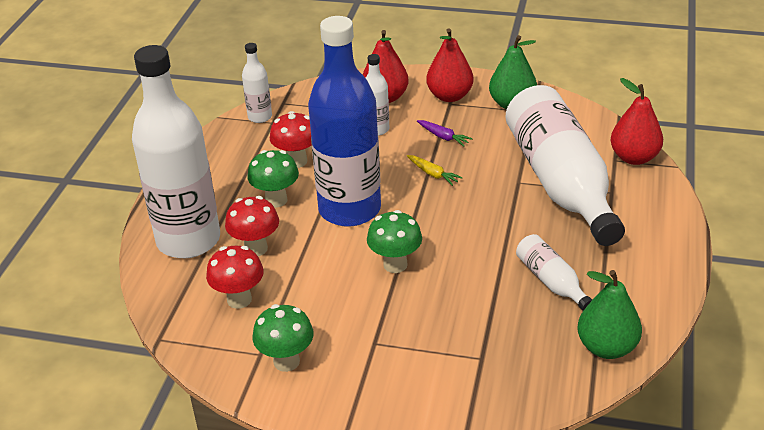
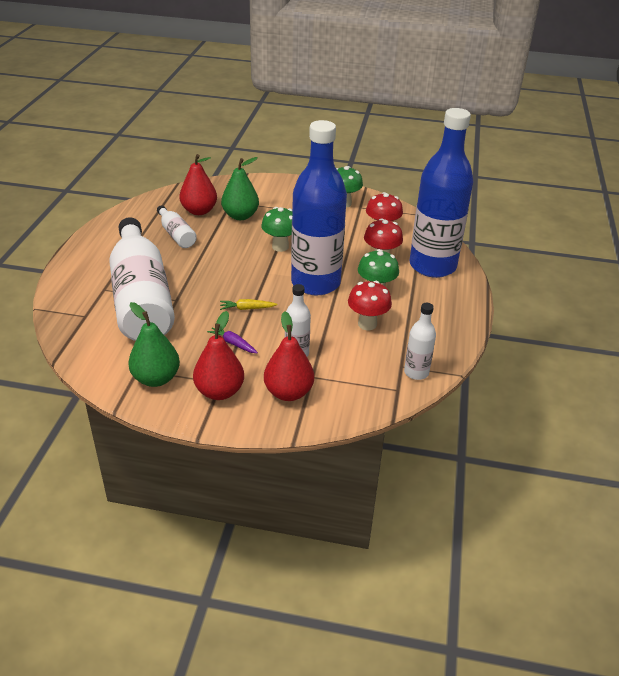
camera: 175 degrees right, 0 degrees up
(188, 240) = (432, 266): white bottle -> blue bottle
(433, 174) = (247, 308): yellow carrot -> yellow carrot turned 45 degrees counterclockwise
(606, 347) = (157, 204): green pear -> green pear (240, 216)
(634, 157) = (67, 317): red pear -> red pear (199, 211)

